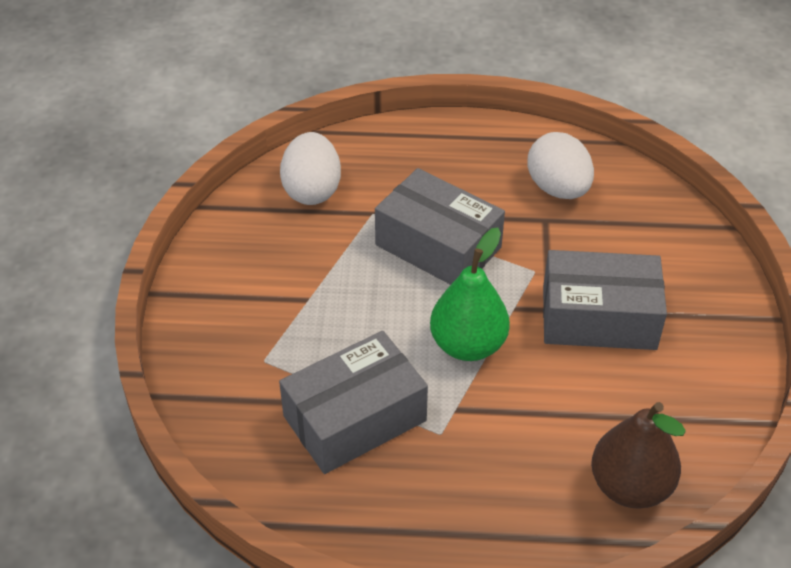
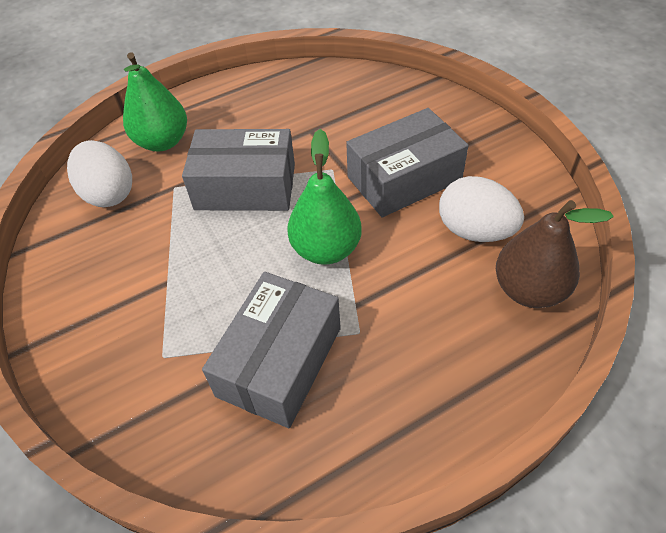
camera: 30 degrees left, 5 degrees up
(393, 161) = (163, 142): none -> green pear
(558, 189) = (303, 105): white egg -> white egg (475, 231)

